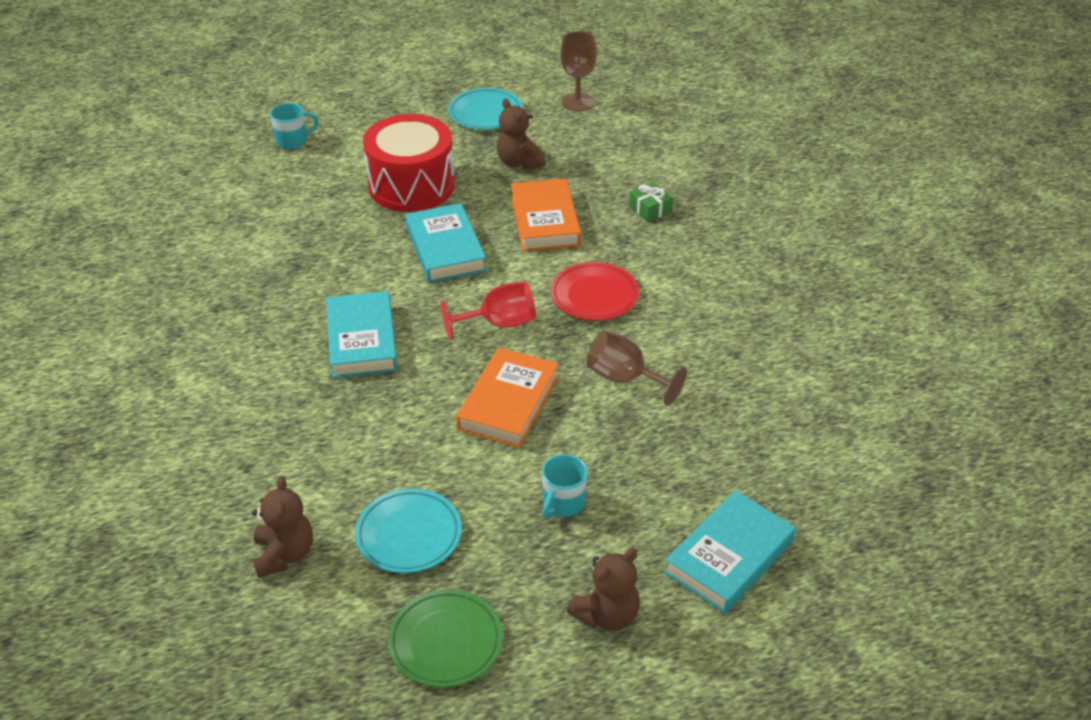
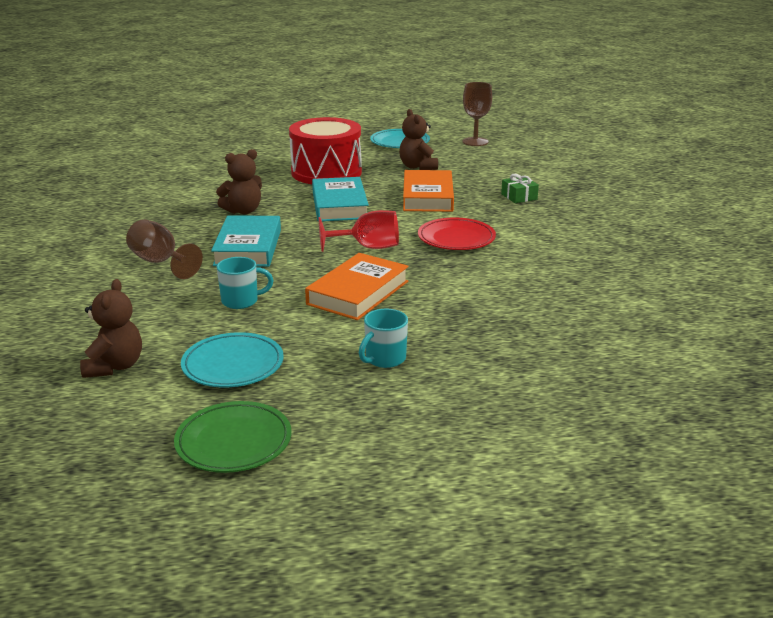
camera: 10 degrees right, 15 degrees down
(293, 141) = (245, 146): turquoise mug -> turquoise mug (241, 301)
(607, 615) = (401, 440): brown teddy bear -> brown teddy bear (243, 211)
(625, 379) = (468, 287): brown goblet -> brown goblet (160, 262)
(729, 557) = (537, 411): turquoise book -> none

